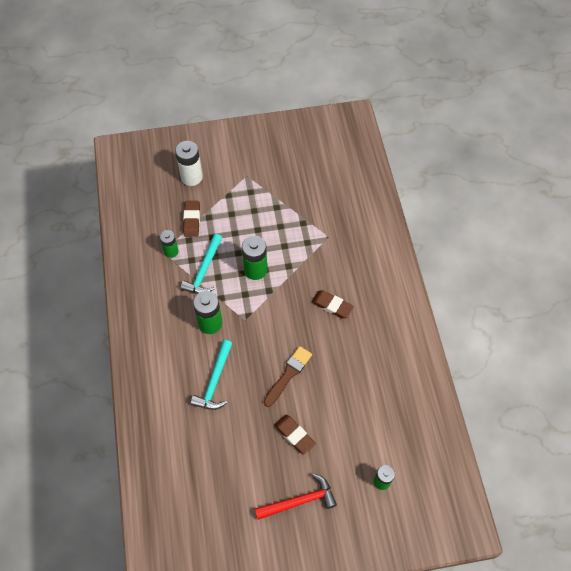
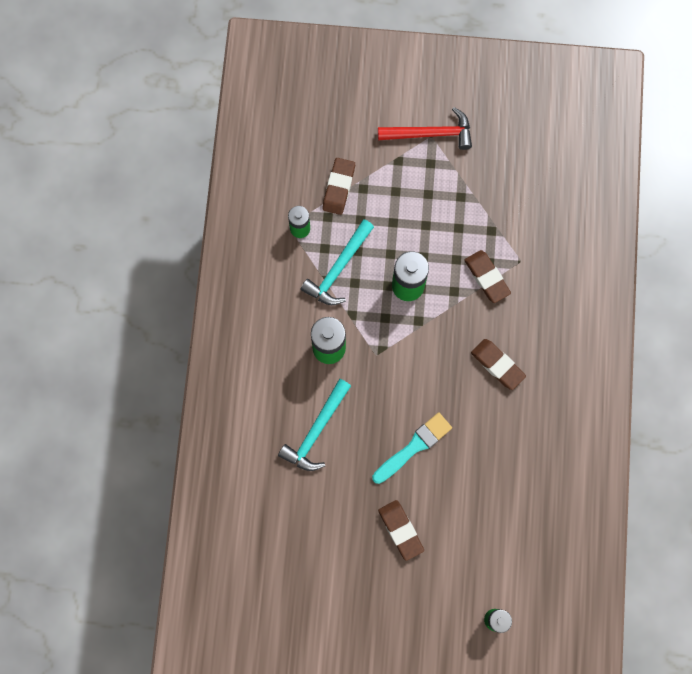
camera: 15 degrees right, 15 degrees up
(191, 177) = (353, 119): white battery -> none
(288, 374) = (414, 446): brown brush -> turquoise brush
(300, 501) = (385, 616): red hammer -> red hammer (431, 134)
(308, 252) = (486, 277): none -> brown eraser

